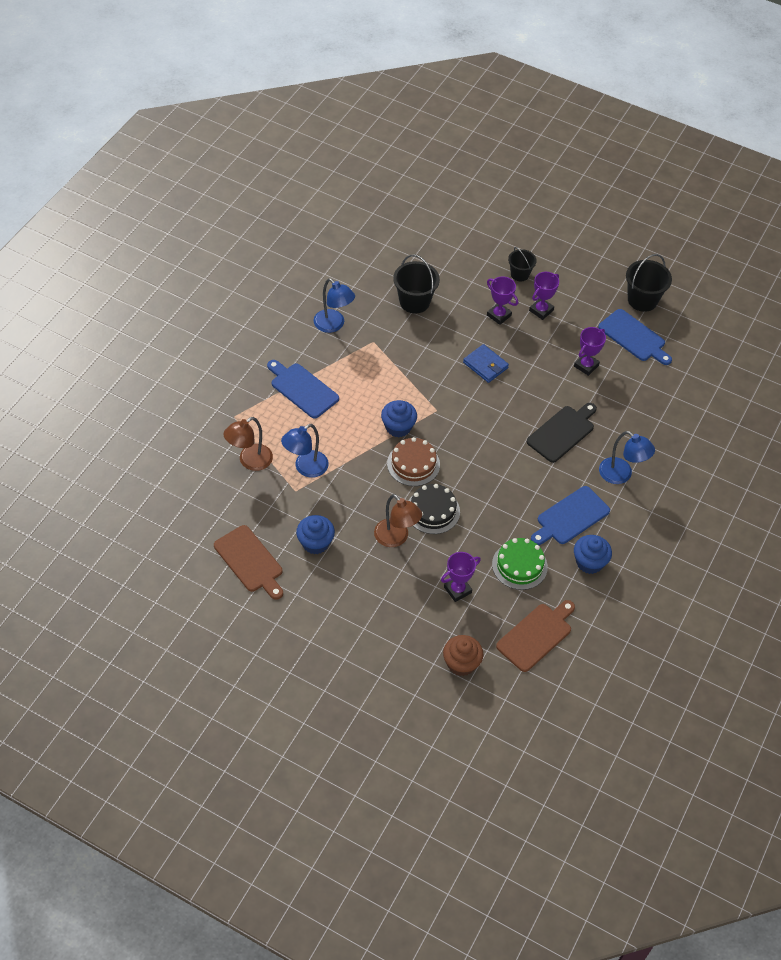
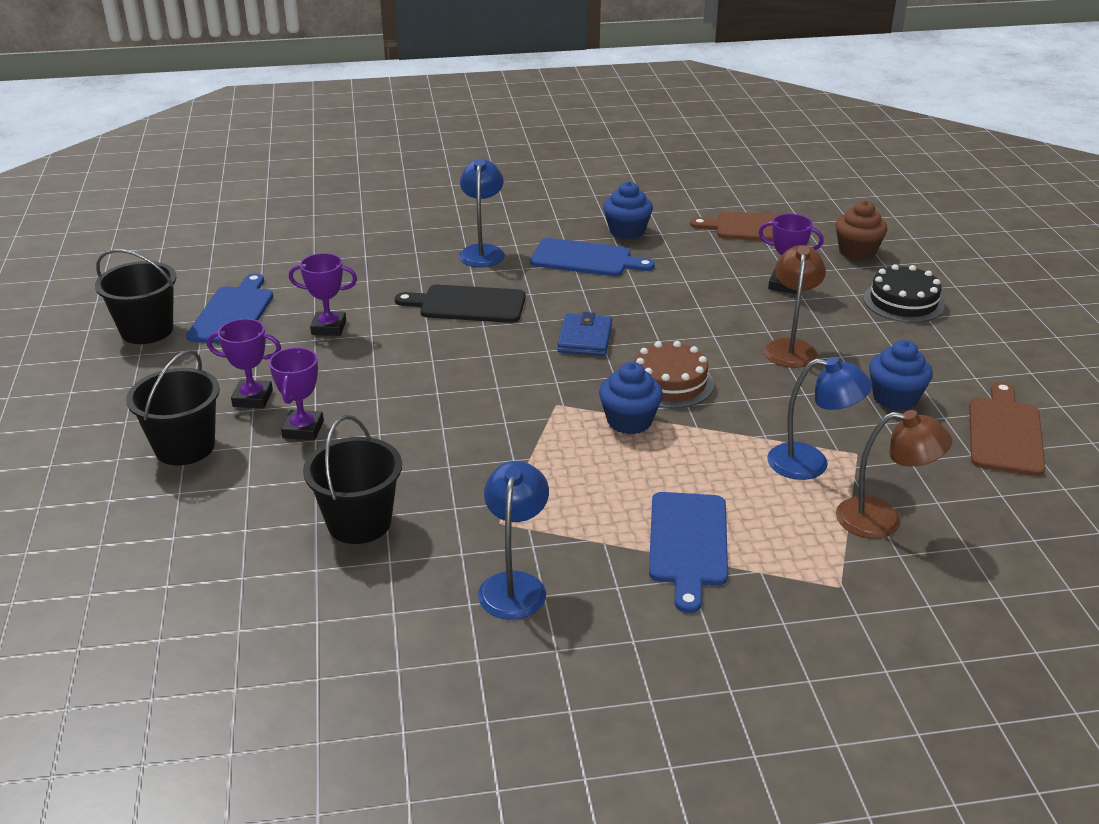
camera: 125 degrees left, 20 degrees down
(432, 511) = (714, 340): black cake -> black cake (903, 302)
(485, 365) = (421, 400): blue wallet -> blue wallet (585, 338)
(519, 565) = (694, 264): green cake -> none
(520, 274) = (185, 447): black bucket -> black bucket, size x1.59

